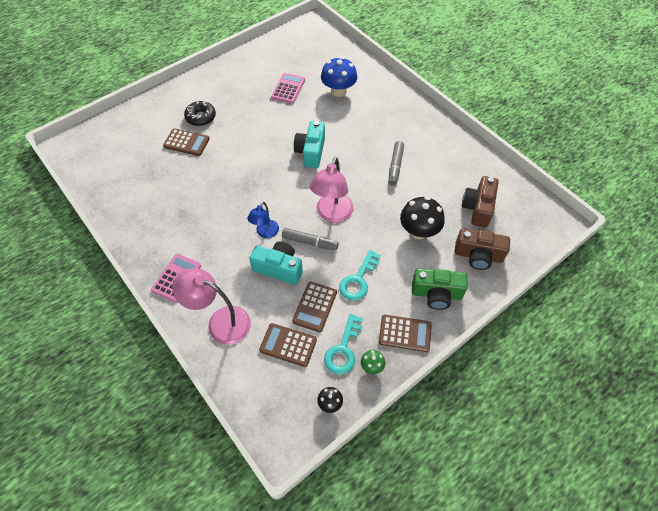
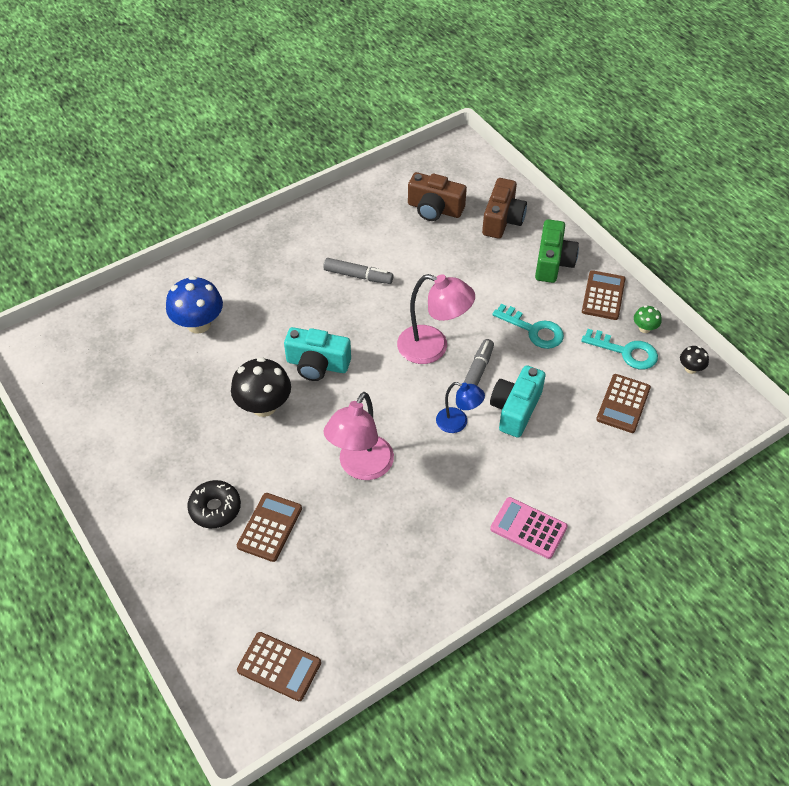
camera: 85 degrees left, 5 degrees down
(220, 322) = (595, 474): pink lamp -> pink lamp (361, 467)
(288, 89) = (177, 386): pink calculator -> none
(314, 307) = (571, 375): brown calculator -> brown calculator (279, 666)
(419, 231) = (465, 266): black mushroom -> black mushroom (264, 406)

